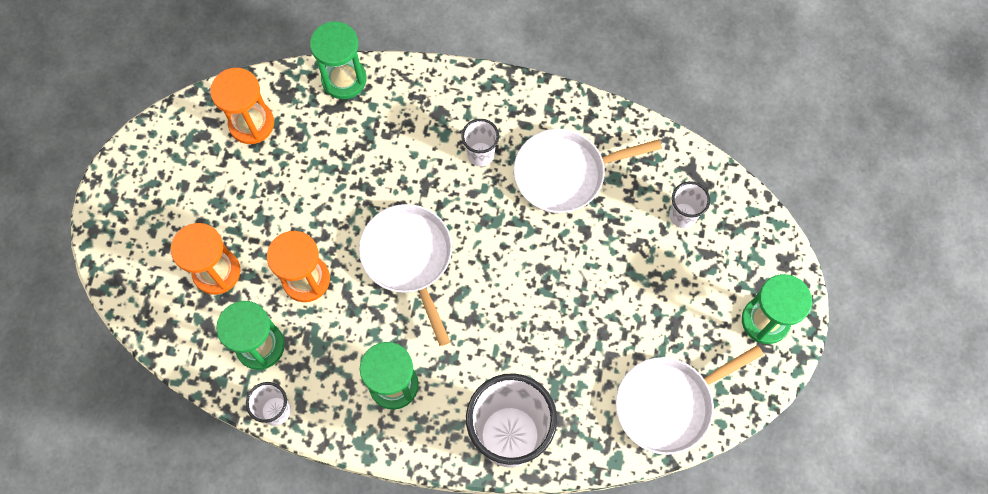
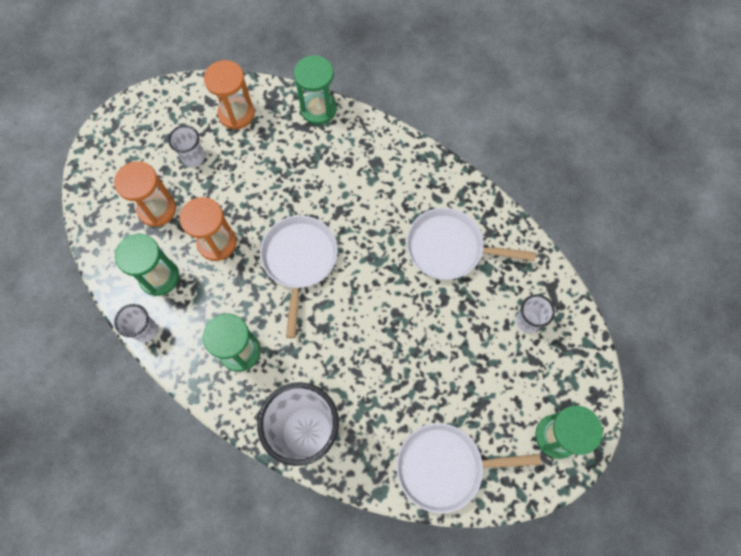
camera: 25 degrees right, 0 degrees up
(480, 154) = (392, 206): white cup -> white cup (193, 158)

